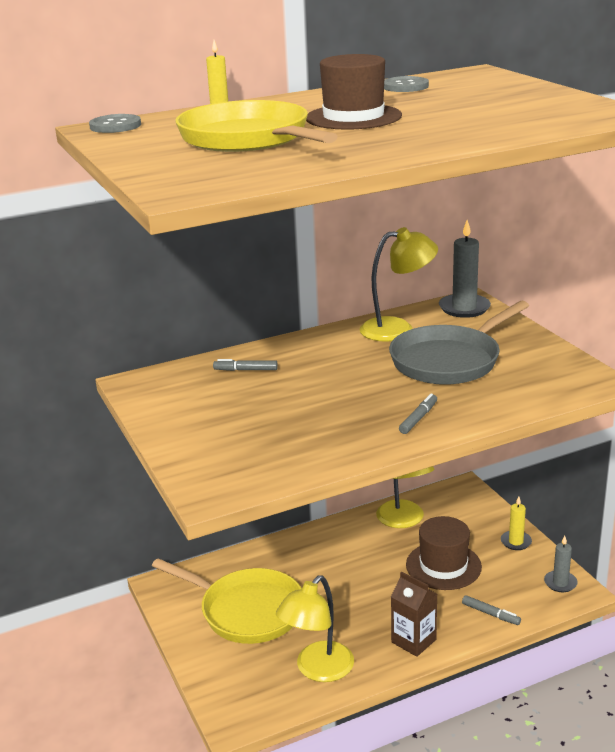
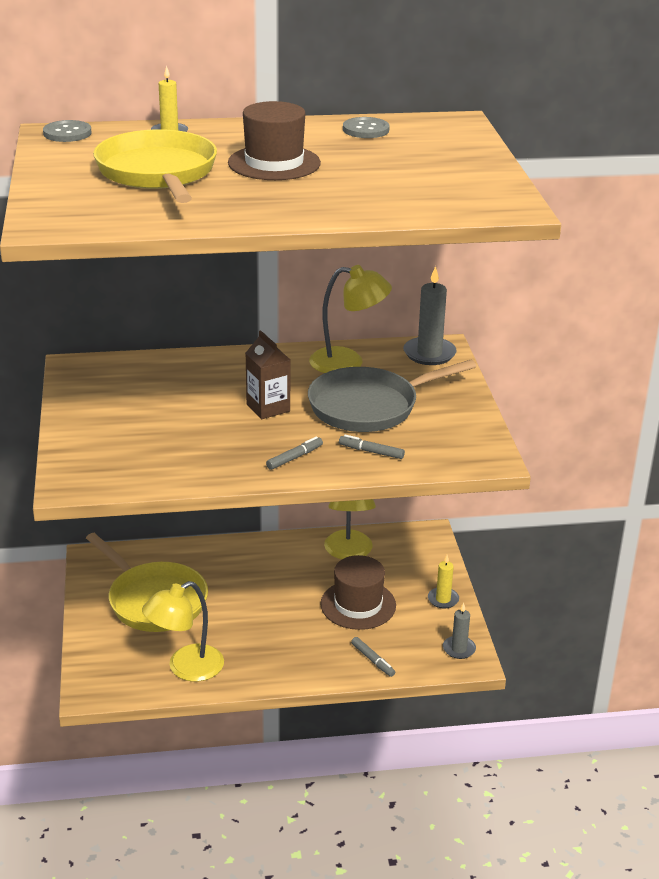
camera: 15 degrees right, 5 degrees up
(245, 370) = (179, 375): grey marker -> grey marker (371, 452)
(413, 641) = (286, 666): brown carton -> brown carton (268, 408)

